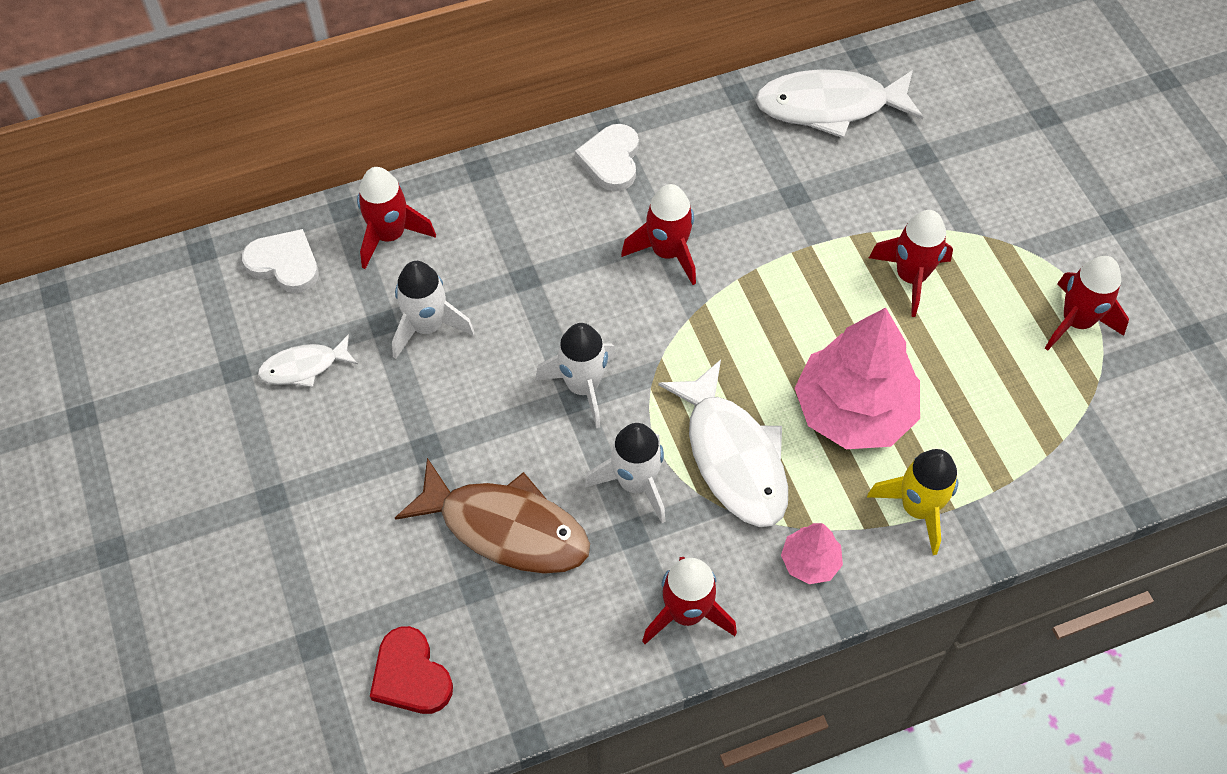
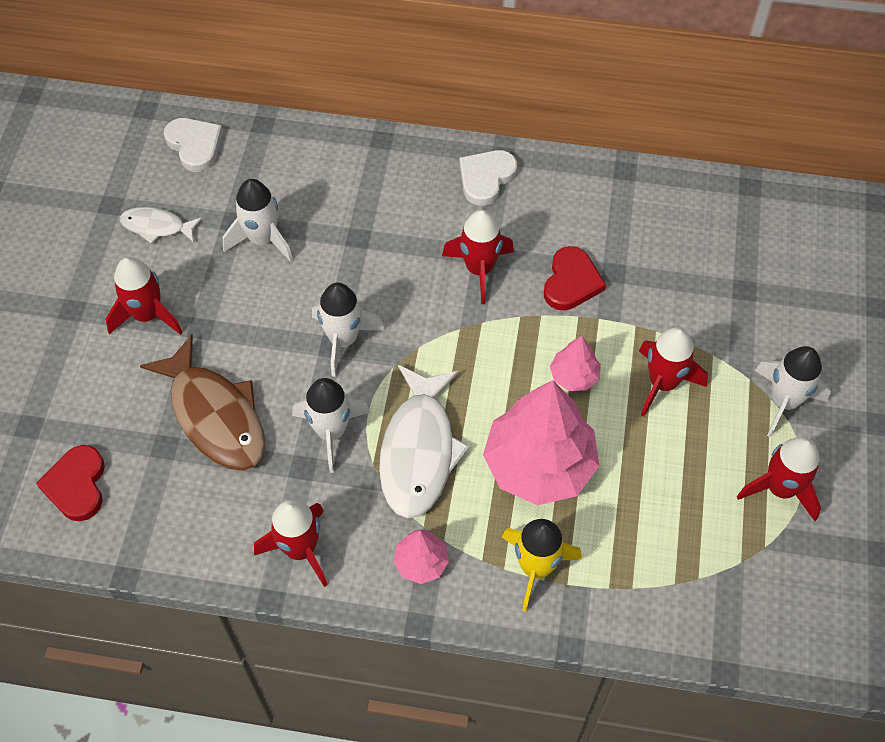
camera: 30 degrees right, 0 degrees up
(390, 235) = (282, 159): red rocket -> red rocket (147, 315)
(762, 223) = (571, 282): none -> red heart
(827, 311) = (574, 376): none -> pink tree
(829, 106) = (693, 215): white fish -> none
(1025, 241) = (783, 401): none -> white rocket

